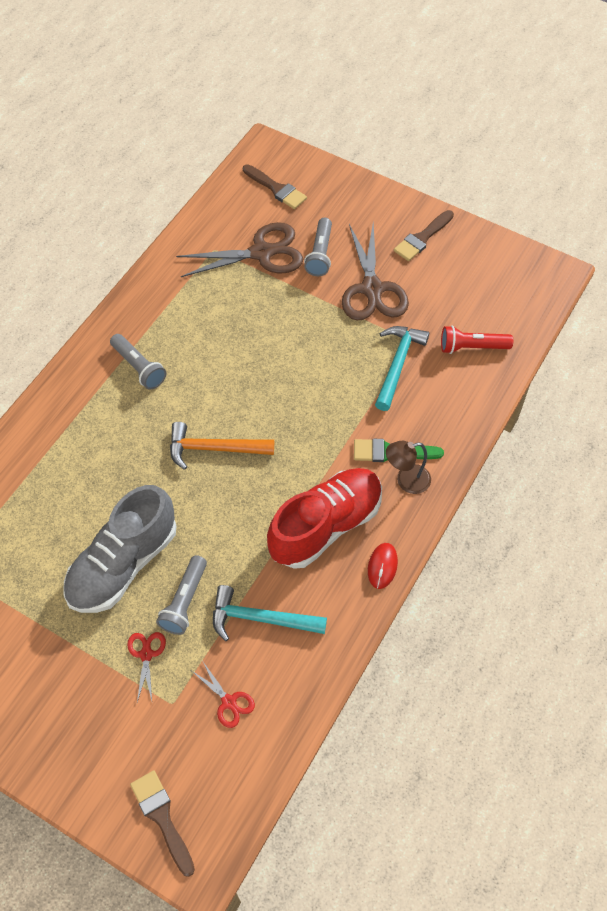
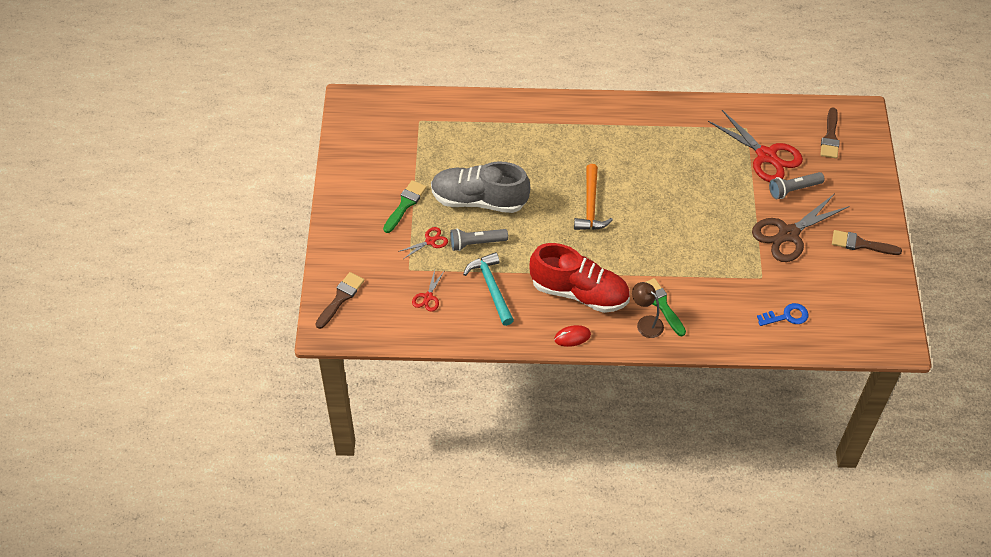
camera: 60 degrees right, 5 degrees down
(69, 655) = (405, 204): none -> green brush
(139, 367) = (620, 136): grey flashlight -> none
(214, 449) = (591, 206): orange hammer -> orange hammer turned 150 degrees counterclockwise
(262, 253) = (766, 156): brown scissors -> red scissors
(397, 364) = (736, 277): turquoise hammer -> none
(472, 347) = (786, 316): red flashlight -> blue key

